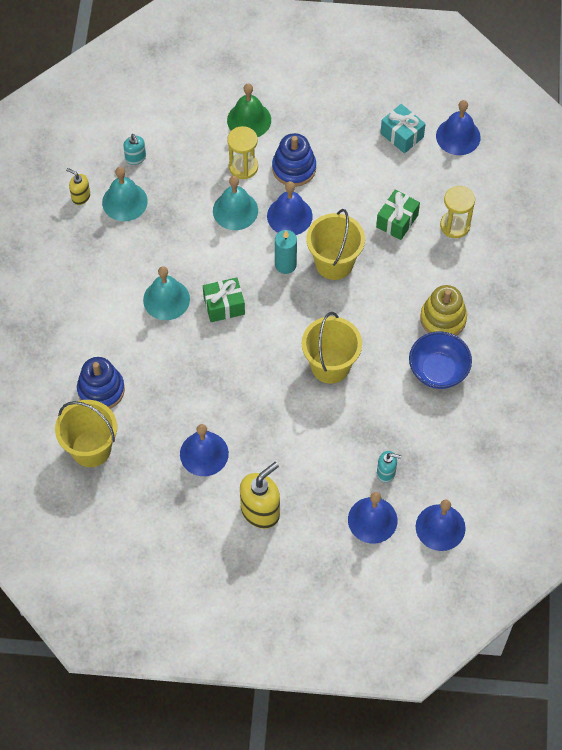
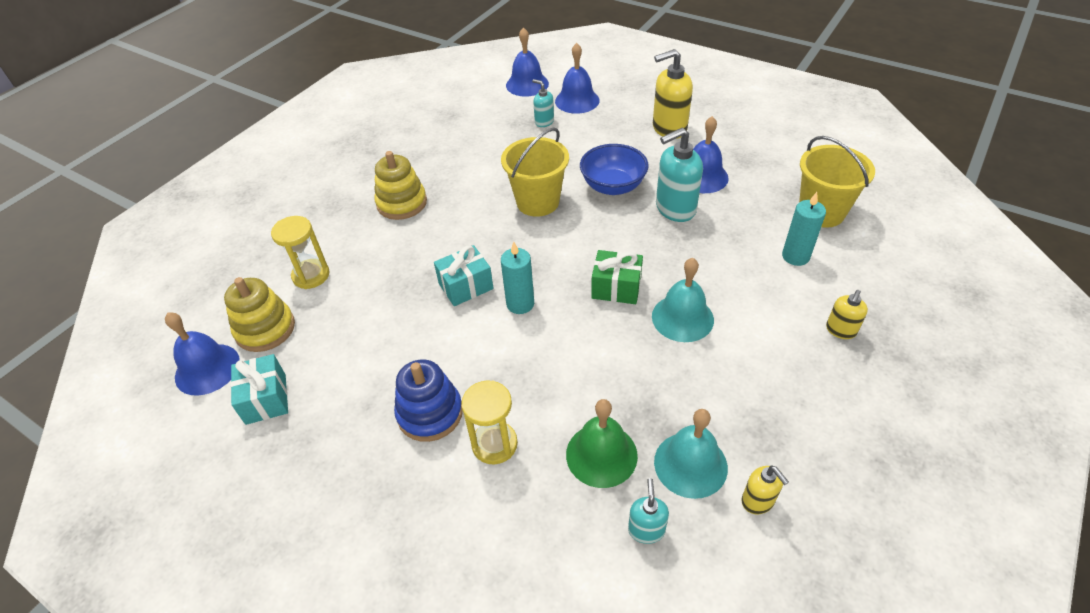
camera: 150 degrees left, 15 degrees down
(55, 332) = (840, 330): none -> yellow soap dispenser
(101, 390) = (795, 256): blue stacking toy -> turquoise candle
(212, 404) = (675, 209): none -> turquoise soap dispenser
(235, 210) = (541, 389): turquoise bell -> none
(249, 120) = (440, 516): green bell -> green bell (601, 455)
(289, 216) = (478, 355): blue bell -> none
(334, 263) = (466, 286): yellow bucket -> turquoise gift
(397, 221) = (364, 302): green gift -> none
(438, 370) = (442, 169): blue bowl -> blue bowl (613, 186)
(447, 175) = (265, 329): none -> yellow stacking toy

